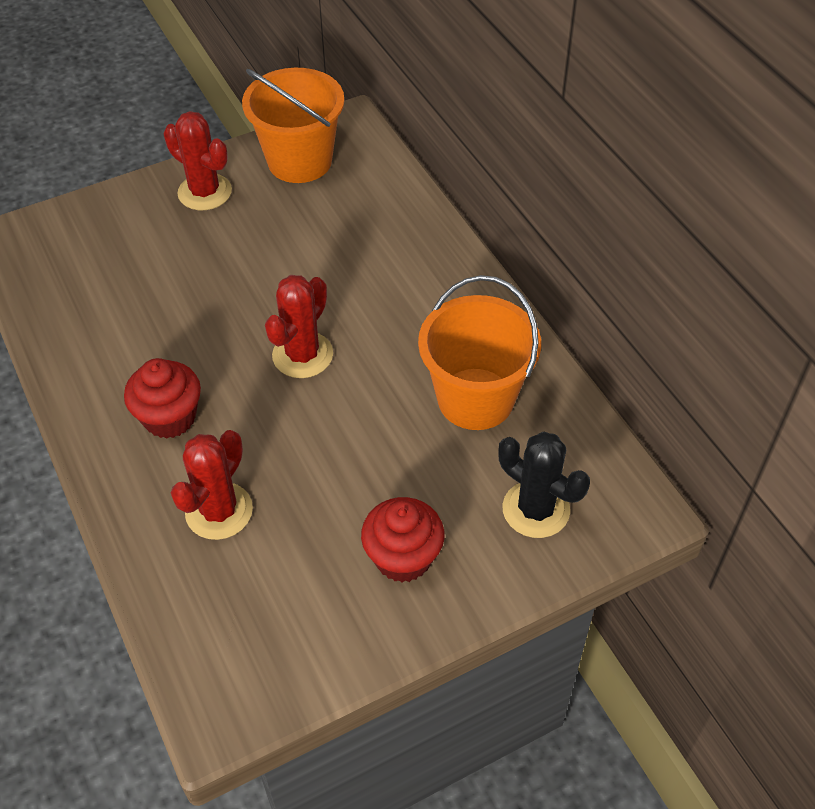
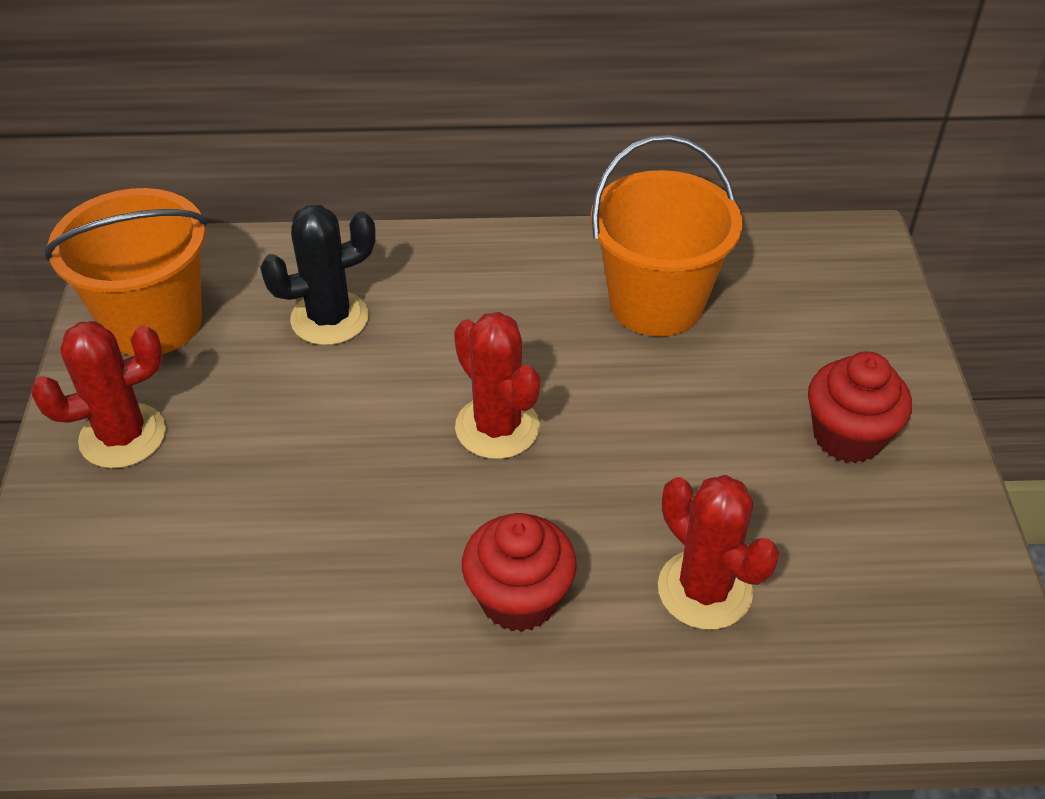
camera: 65 degrees left, 5 degrees down
(536, 509) = (828, 311): black cactus -> black cactus (329, 318)

